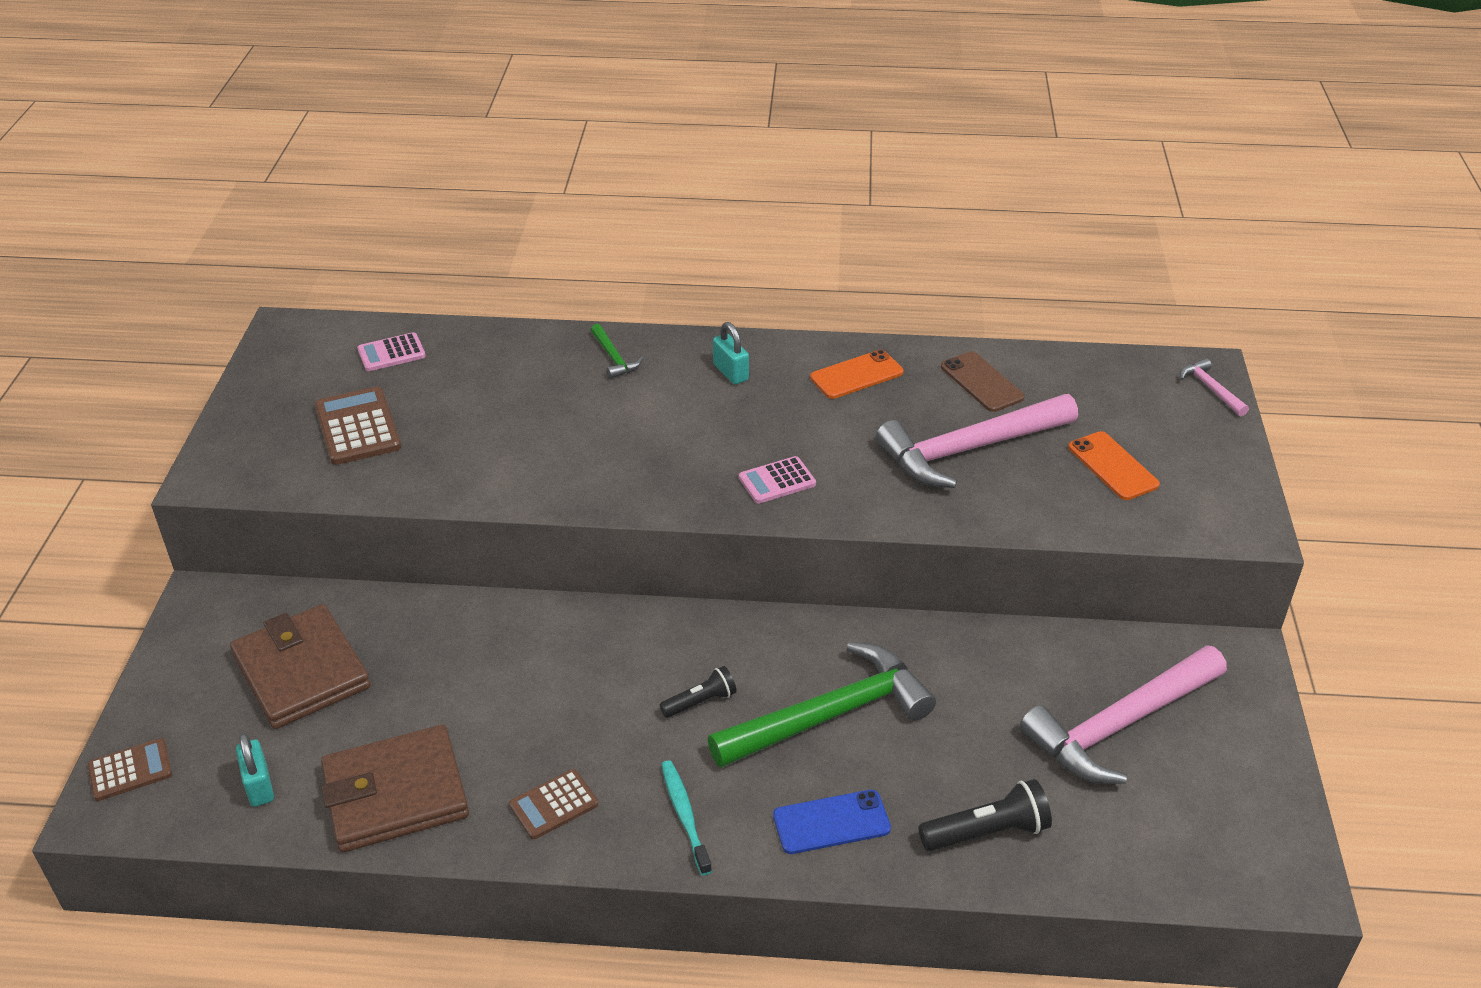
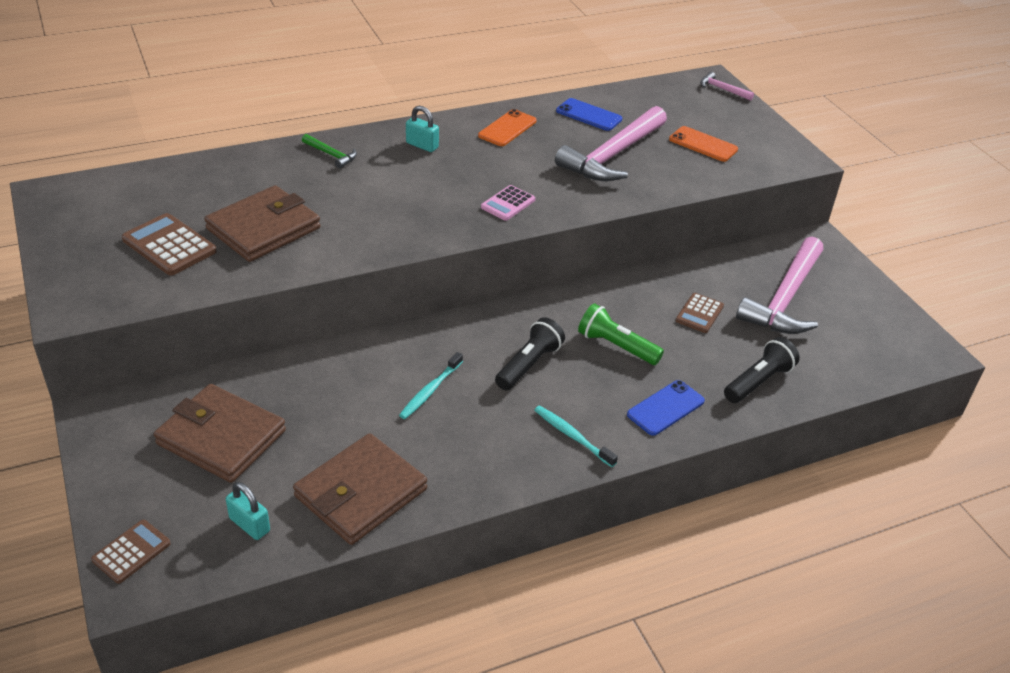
camera: 30 degrees left, 0 degrees up
(391, 353) = (154, 189): pink calculator -> none
(469, 434) = (264, 229): none -> brown wallet
(554, 805) = (480, 460): brown calculator -> brown calculator (699, 313)
(560, 695) = (430, 391): none -> turquoise toothbrush
(700, 701) = (528, 364): black flashlight -> black flashlight, size x1.55
(829, 715) = (616, 346): green hammer -> green flashlight
(982, 382) = (589, 115): brown phone -> blue phone

